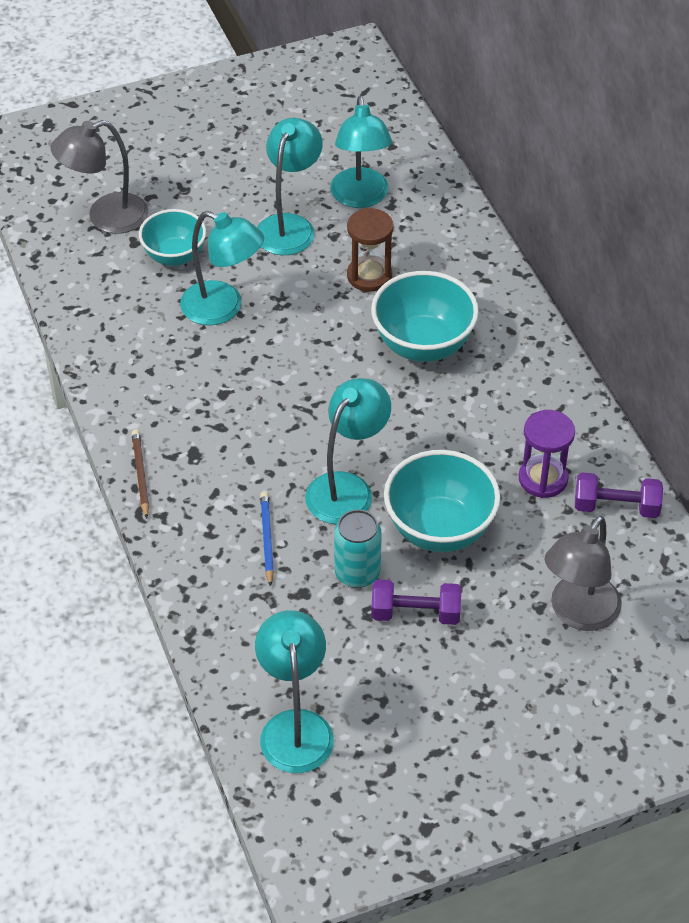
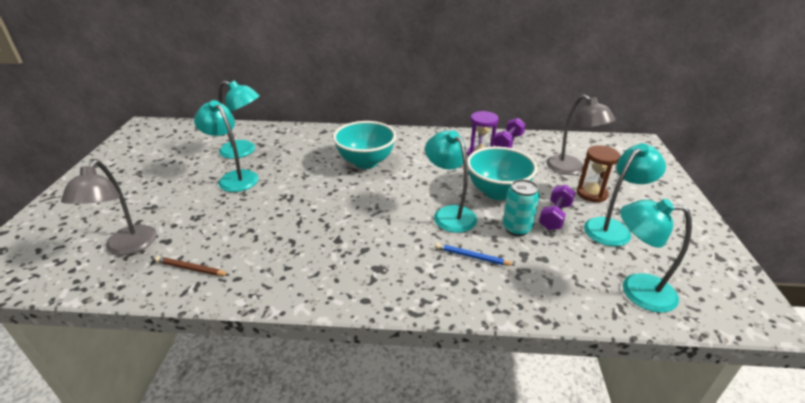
camera: 65 degrees left, 15 degrees down
(140, 474) = (378, 301): brown pencil -> brown pencil (191, 268)
(174, 256) = (201, 227): turquoise bowl -> none
(223, 308) = (268, 219): turquoise lamp -> turquoise lamp (612, 228)
(369, 276) = (301, 164): brown hourglass -> brown hourglass (591, 194)

